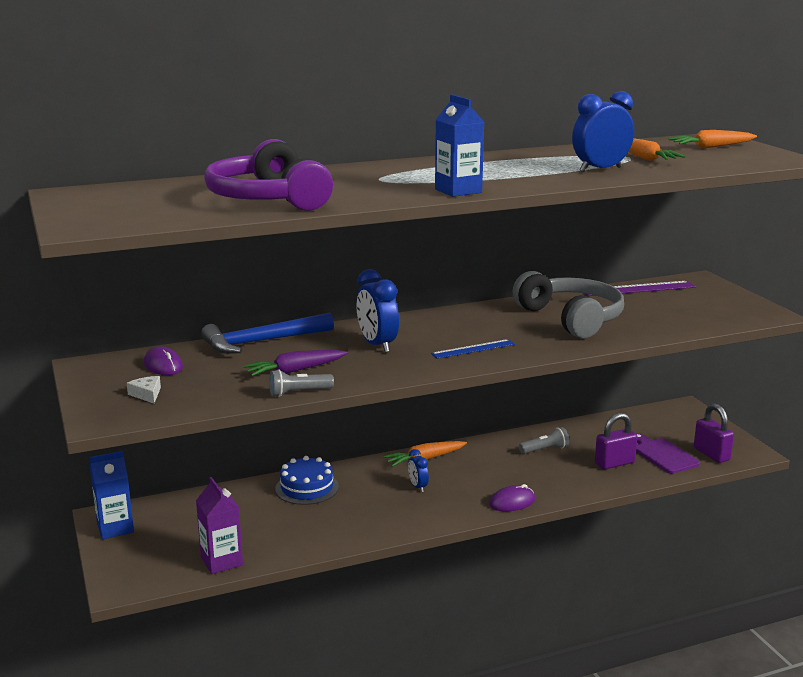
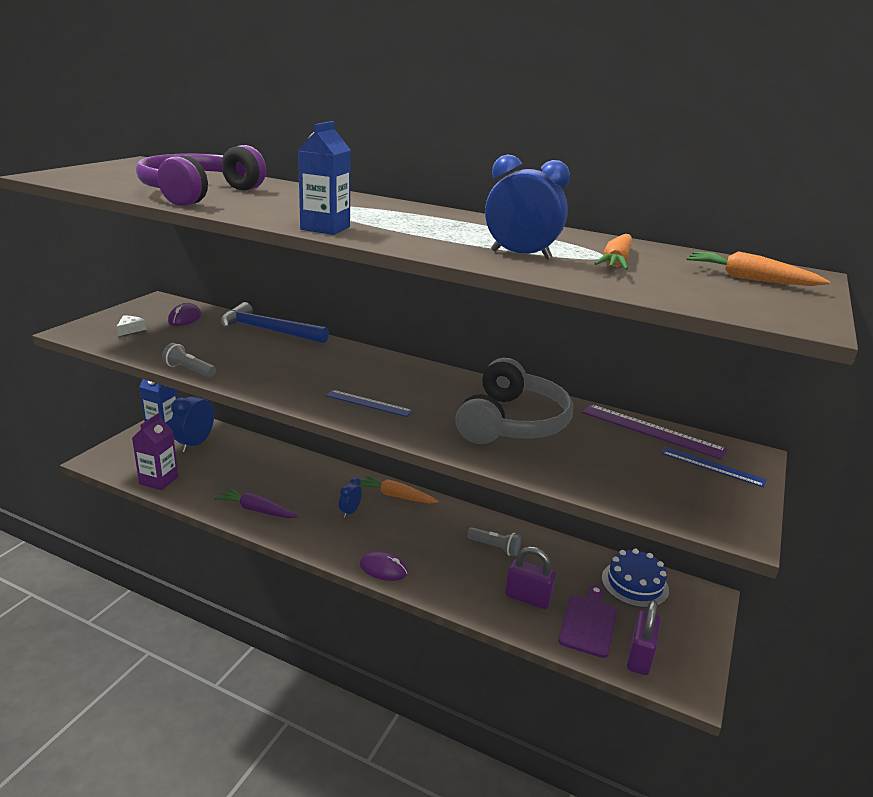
camera: 45 degrees right, 5 degrees up
(295, 370) = (229, 356): purple carrot -> purple carrot (256, 510)
(307, 488) = (290, 467): blue cake -> blue cake (634, 584)
(377, 345) = (320, 366): blue clock -> blue clock (195, 444)
(700, 292) = (712, 466): none -> blue ruler

